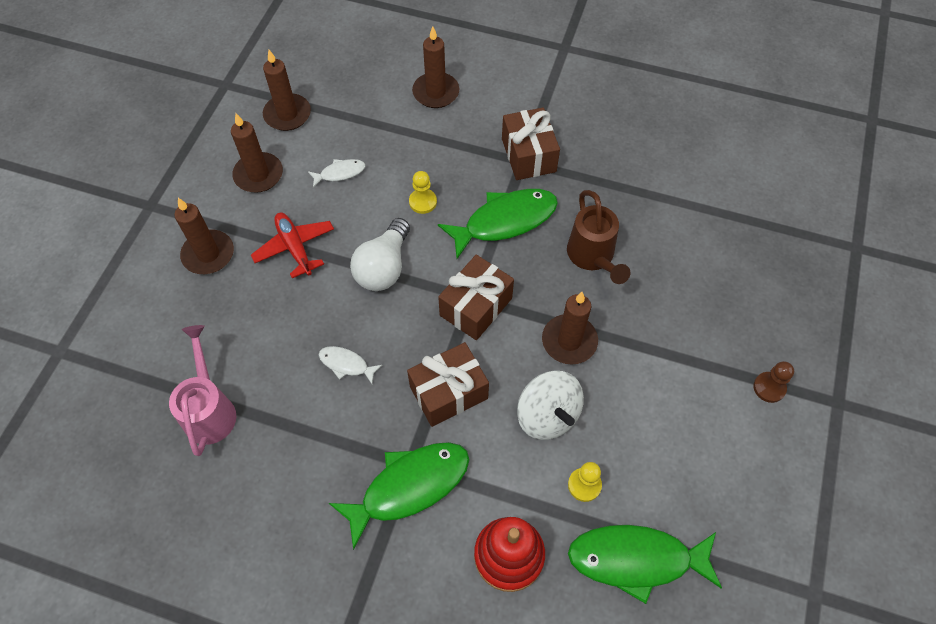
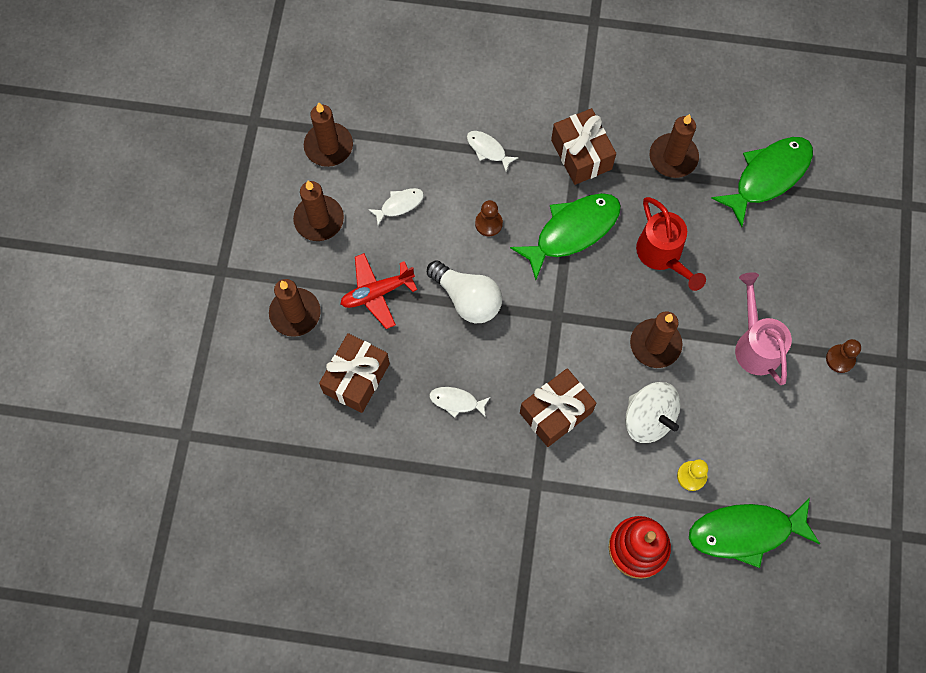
camera: 10 degrees left, 10 degrees up
(210, 410) = (344, 466): pink watering can -> pink watering can (755, 345)
(295, 248) = (377, 293): red plane -> red plane turned 75 degrees counterclockwise
(383, 267) = (467, 299): white light bulb -> white light bulb turned 60 degrees counterclockwise
(409, 487) = (540, 504): green fish -> green fish (768, 177)
(423, 202) = (488, 223): yellow pawn -> brown pawn
(436, 92) = (473, 96): brown candle -> brown candle (673, 157)
(438, 138) = (488, 150): none -> white fish
(476, 307) = (563, 325): brown gift -> brown gift (356, 378)
(592, 257) = (662, 255): brown watering can -> red watering can

